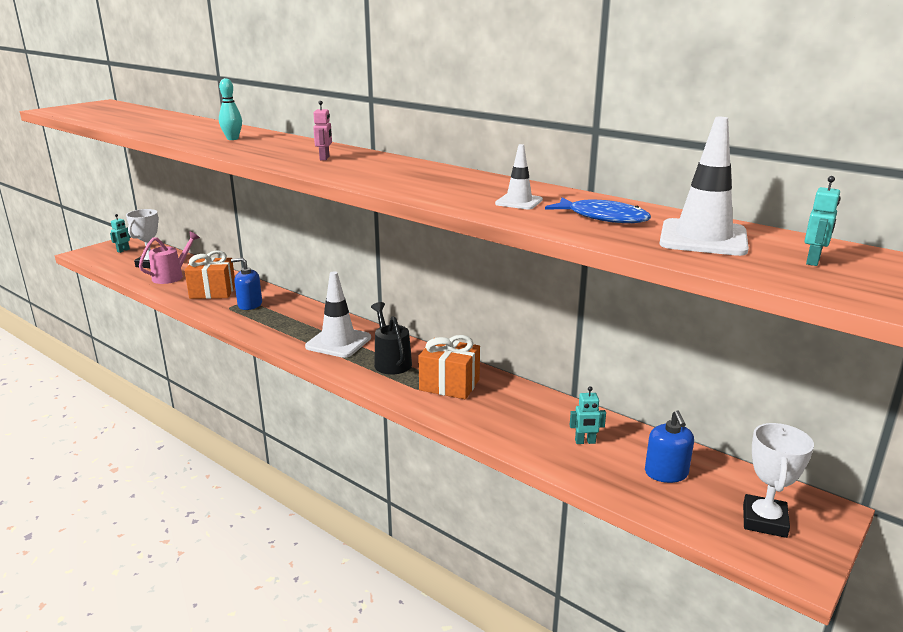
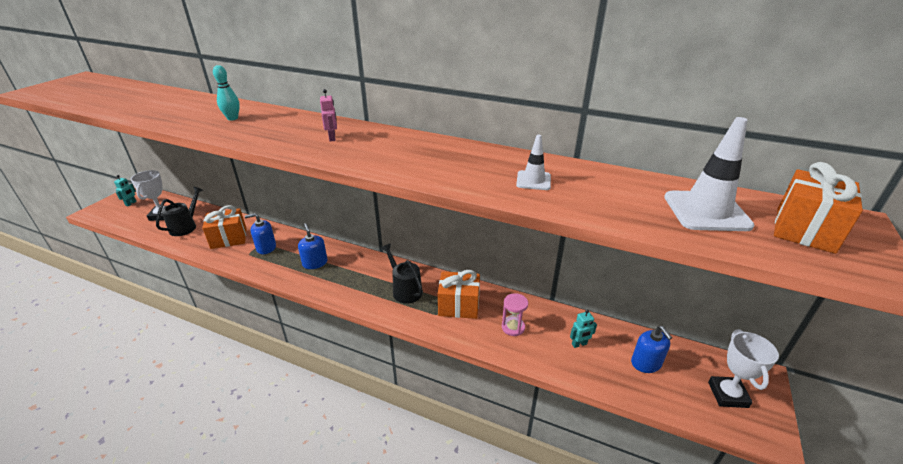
camera: 15 degrees left, 10 degrees up
(172, 276) = (186, 226): pink watering can -> black watering can
(298, 325) = (315, 263): none -> blue soap dispenser
(338, 342) = (355, 276): white traffic cone -> none
(507, 414) = (513, 327): none -> pink hourglass
(603, 218) = (613, 194): blue fish -> none
(813, 261) = (804, 230): turquoise robot -> orange gift

